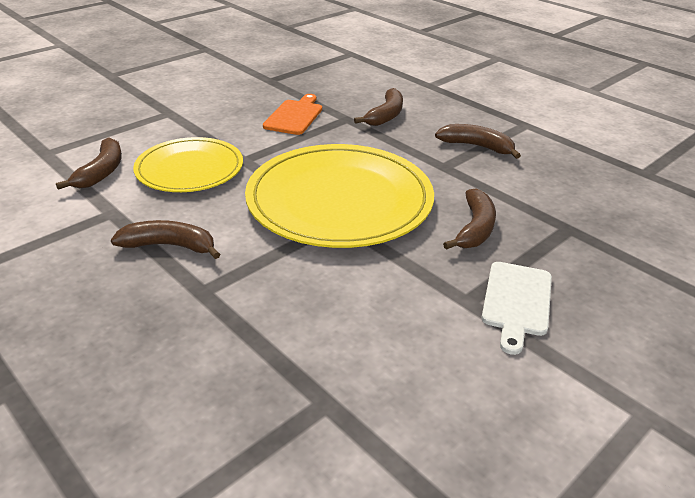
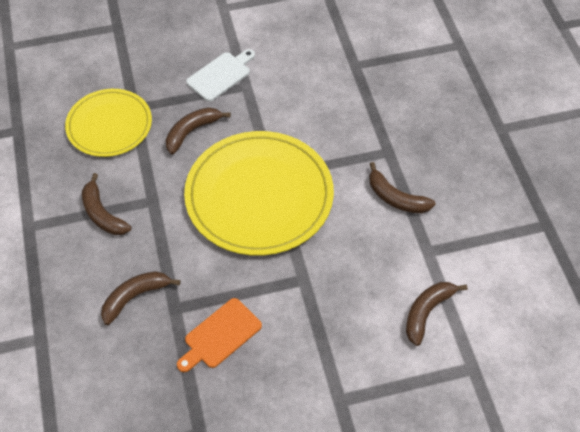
camera: 150 degrees left, 20 degrees up
(189, 169) = (353, 285): yellow plate -> yellow plate (109, 125)

